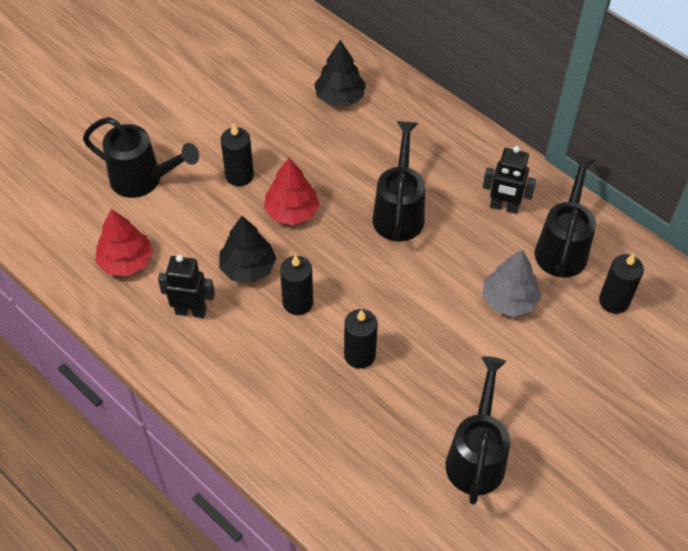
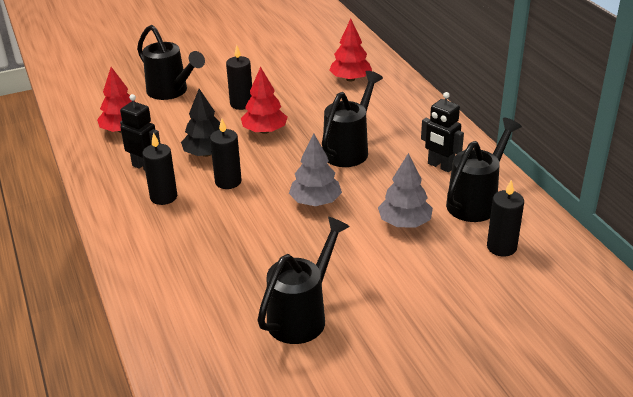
camera: 25 degrees right, 20 degrees down
(340, 97) = (350, 79): black tree -> red tree
(359, 355) = (252, 224): black candle -> black candle (163, 197)
(406, 301) = (315, 202): none -> grey tree

